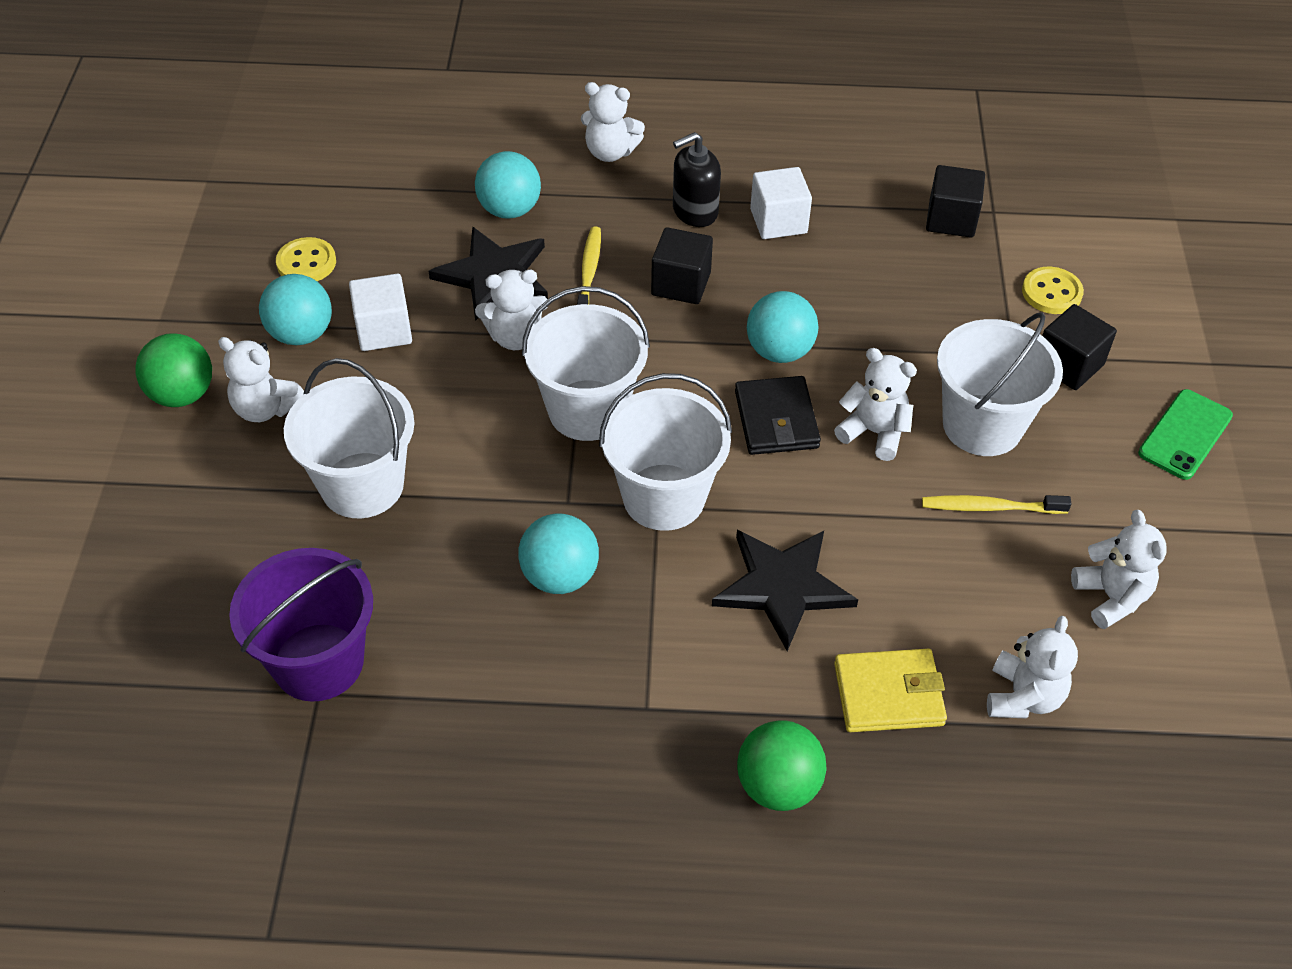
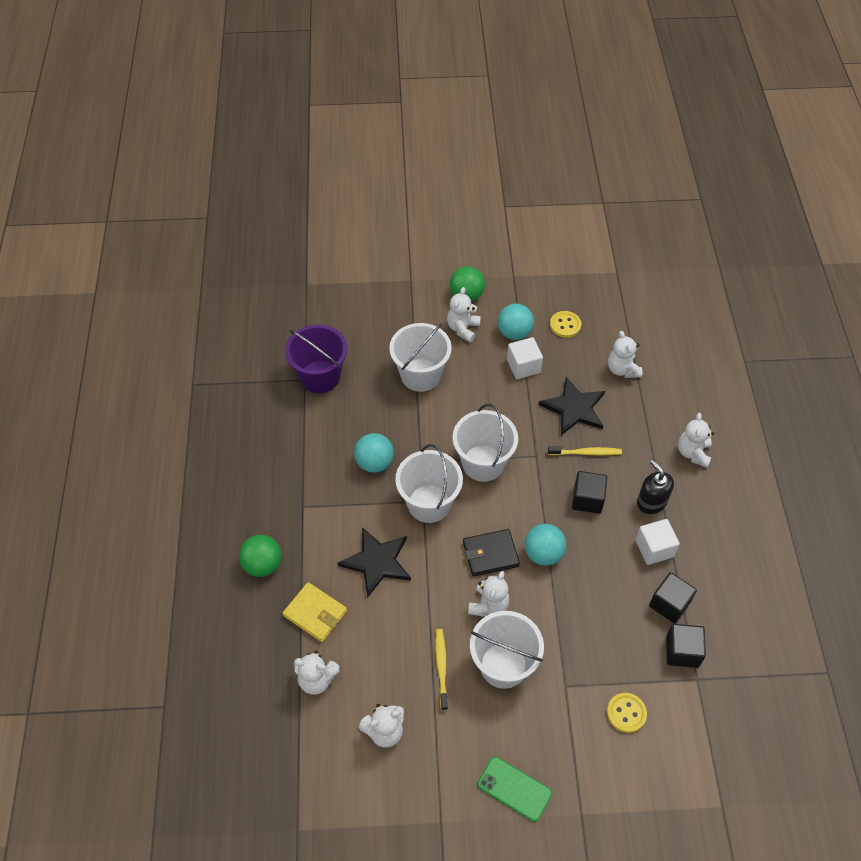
camera: 85 degrees right, 5 degrees up
(509, 210) = (628, 408): turquoise ball -> none
(515, 337) = (529, 424): white teddy bear -> white teddy bear (622, 369)
(888, 694) = (315, 613): yellow wallet -> yellow wallet turned 45 degrees counterclockwise
(1068, 365) = (562, 720): black cube -> black cube (669, 604)

